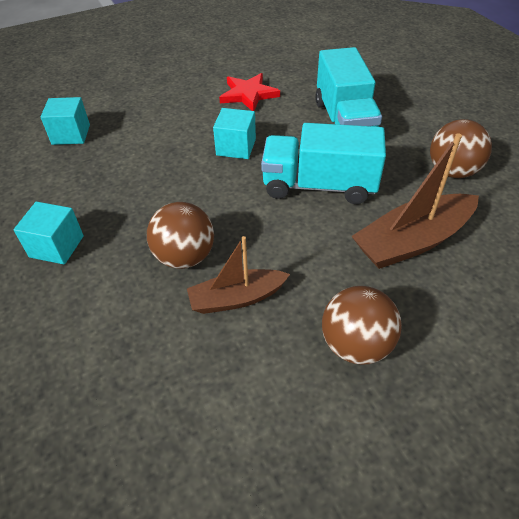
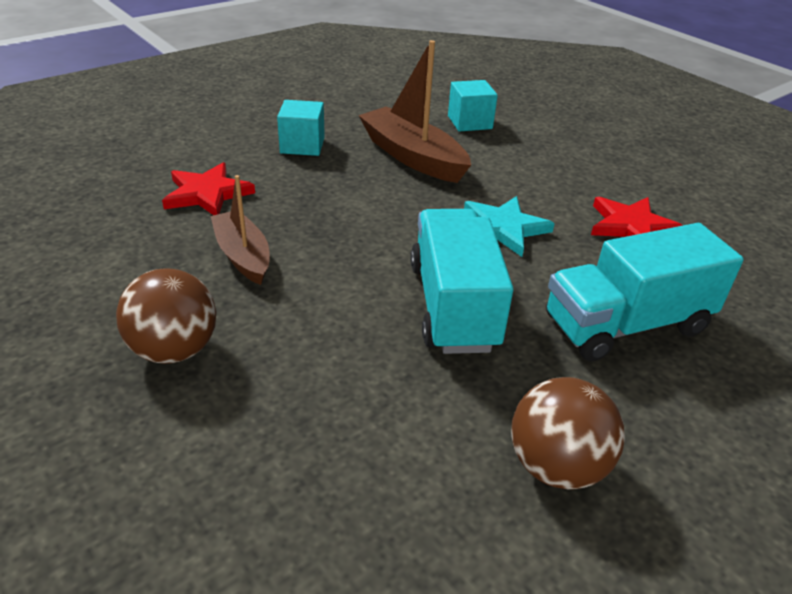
camera: 75 degrees right, 10 degrees down
(121, 325) = (207, 193): none -> red star
(185, 257) = (299, 216): brown ball -> none
(236, 147) = (503, 228): turquoise cube -> turquoise star
(412, 241) = (361, 405): brown boat -> brown boat (412, 157)

